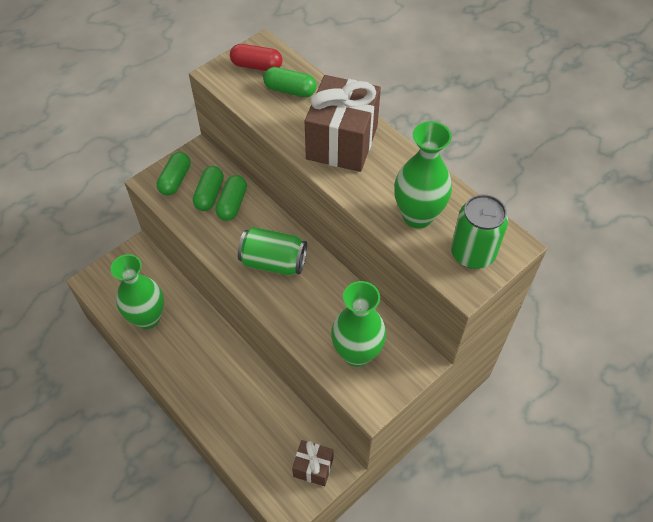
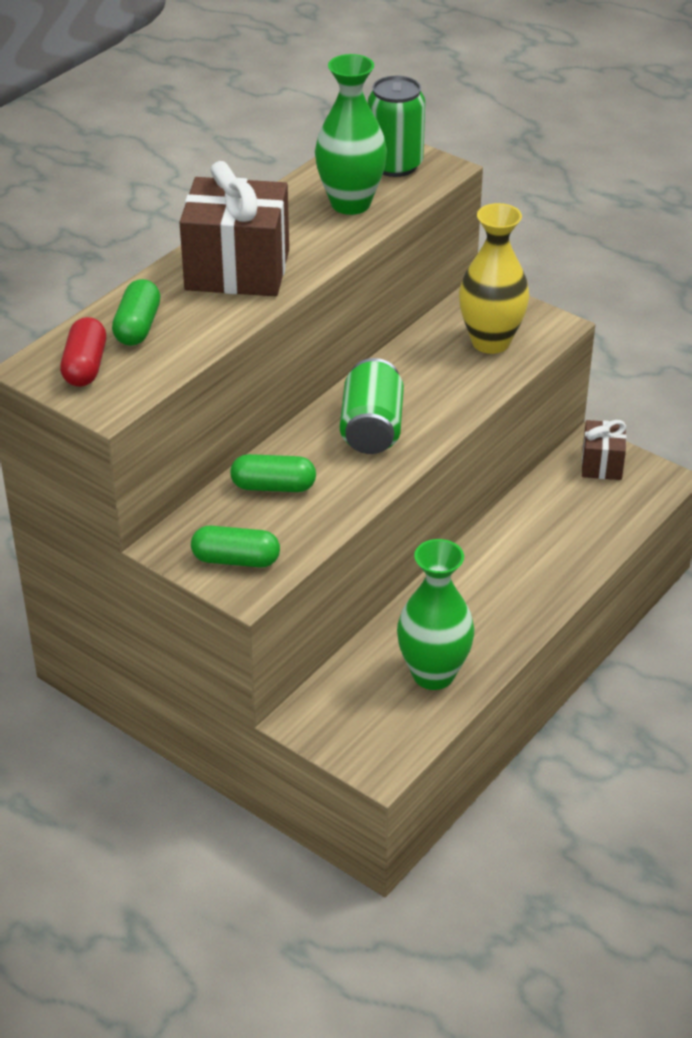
camera: 100 degrees left, 15 degrees down
(209, 195) = (259, 514): green capsule -> none
(357, 353) = (490, 342): green vase -> yellow vase

